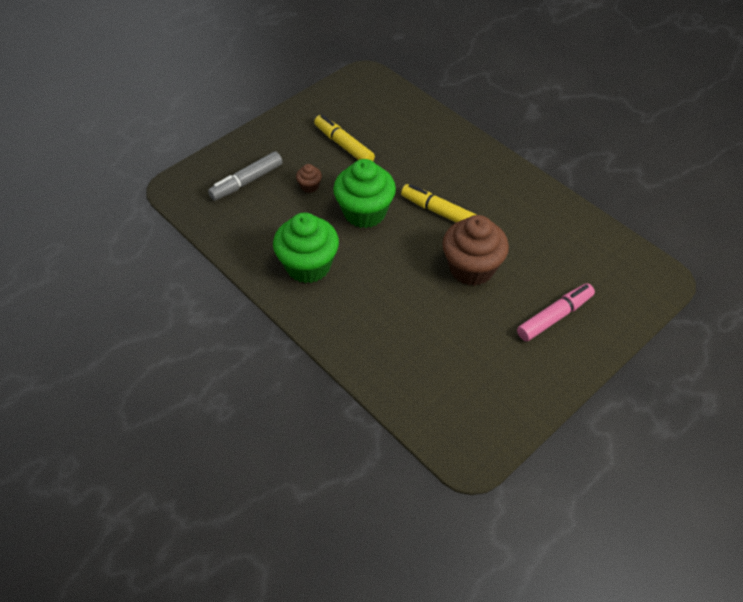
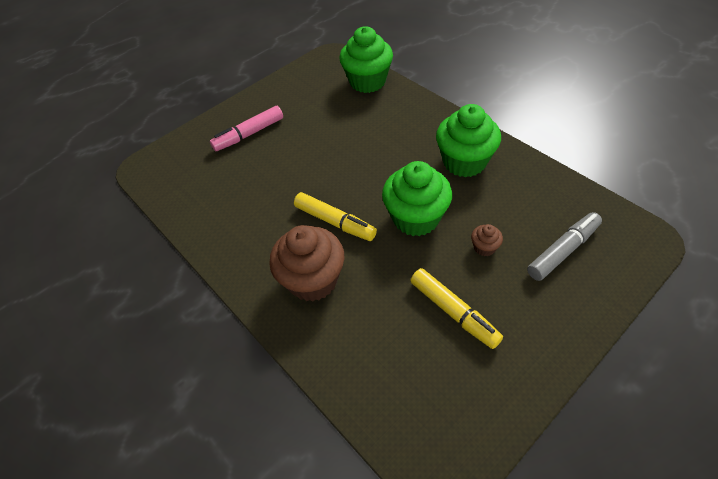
camera: 175 degrees left, 0 degrees up
(412, 394) = (367, 82): none -> green cupcake
(471, 268) = (310, 168): brown cupcake -> brown cupcake (313, 280)

